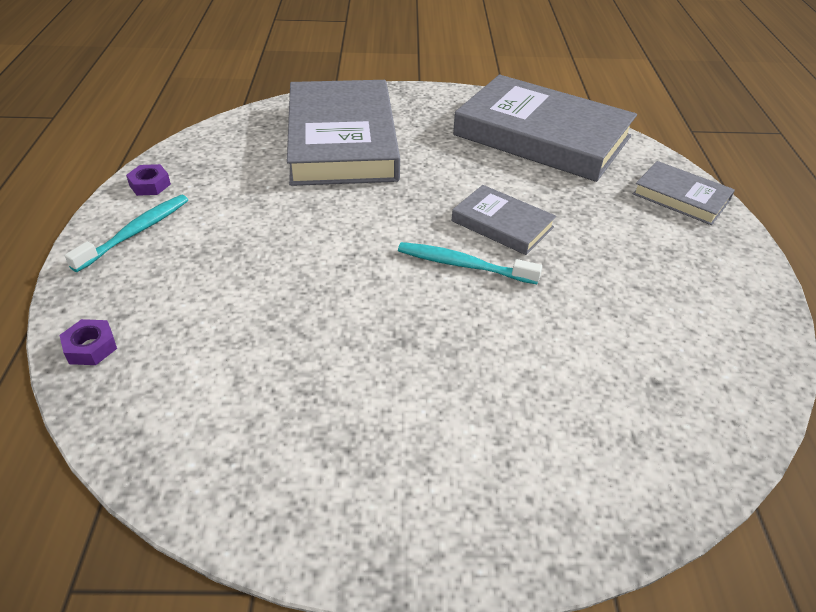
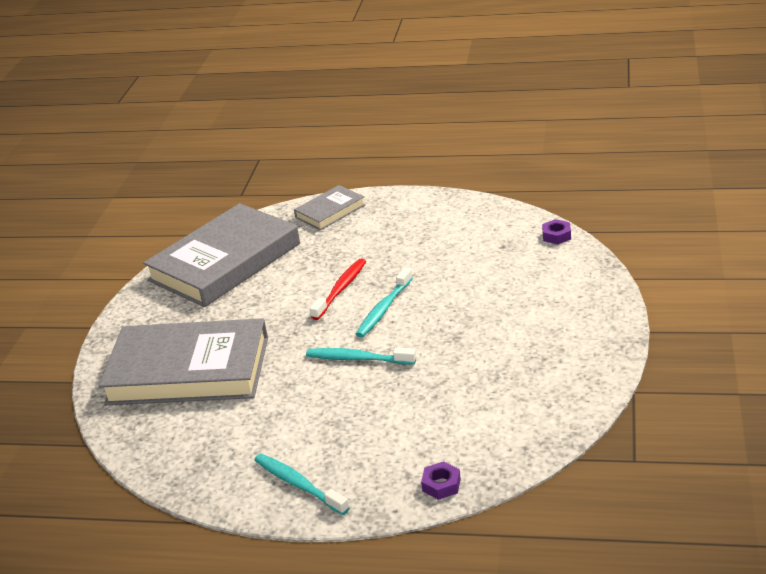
camera: 75 degrees left, 10 degrees down
(150, 185) = (223, 487): purple nut -> purple nut (556, 235)
(355, 253) = (358, 359): none -> turquoise toothbrush
(502, 224) = (340, 289): grey book -> red toothbrush

